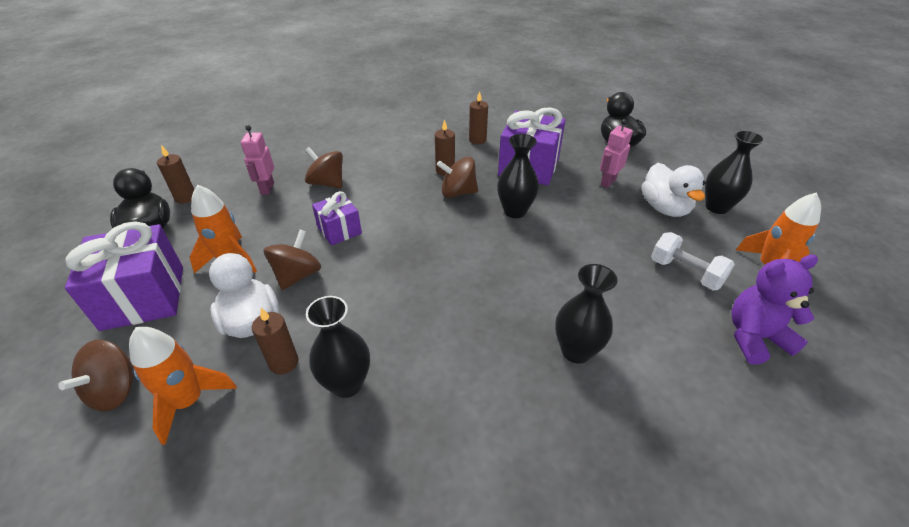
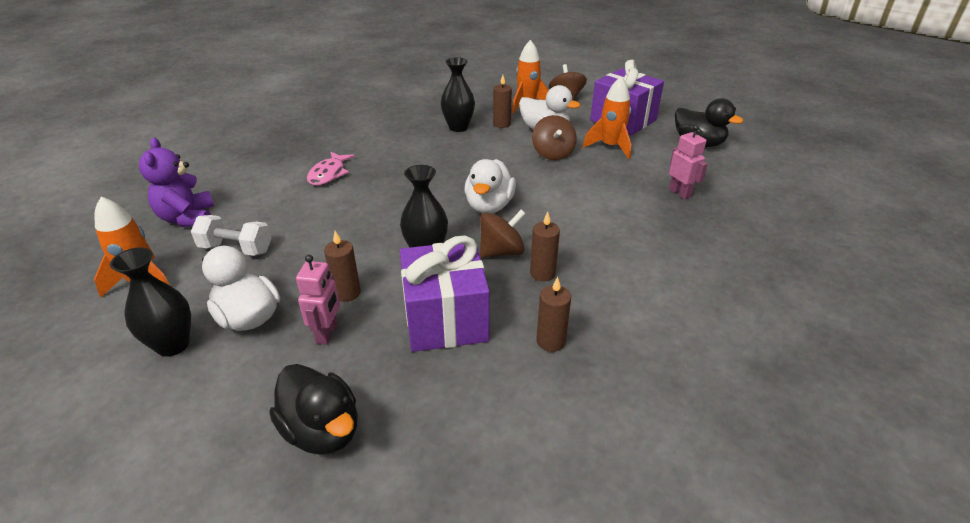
camera: 150 degrees right, 5 degrees down
(186, 197) = (724, 166): brown candle -> brown candle (347, 293)
(327, 183) = (639, 215): brown spinning top -> none
(339, 230) = (566, 185): purple gift -> none
(430, 234) = (489, 206): none -> white duck
(576, 351) = (329, 174): black vase -> pink fish
(755, 337) = (188, 218): purple teddy bear -> purple teddy bear turned 120 degrees clockwise

